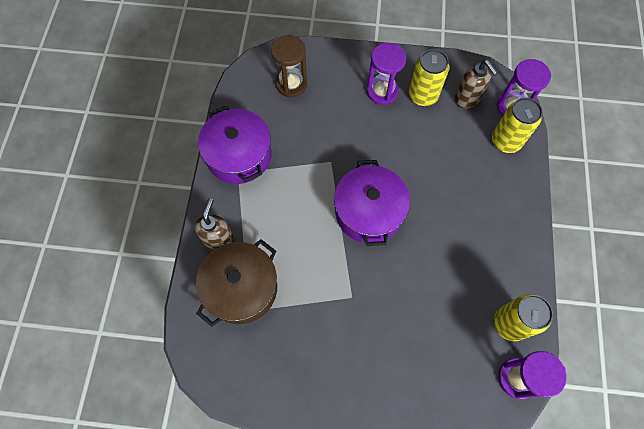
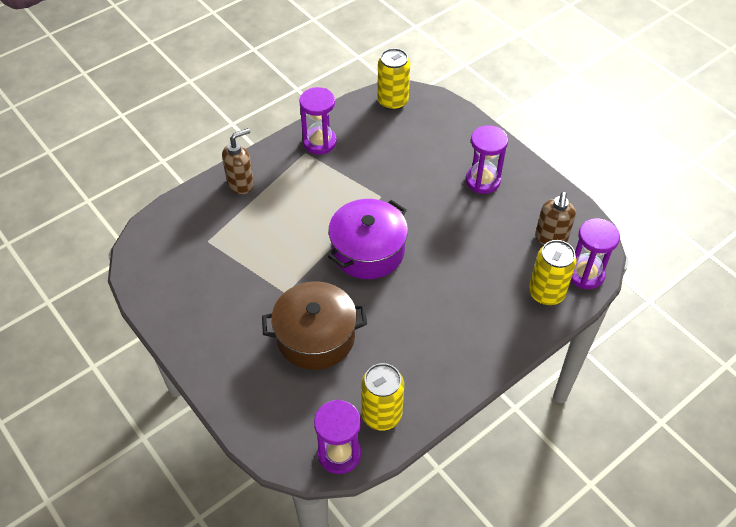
camera: 45 degrees right, 15 degrees down
(239, 155) = (319, 142): purple pot -> purple hourglass
(241, 288) = (219, 224): brown pot -> brown pot (316, 336)
(291, 84) = (415, 125): brown hourglass -> none
(423, 96) = (514, 208): yellow can -> yellow can (392, 101)

